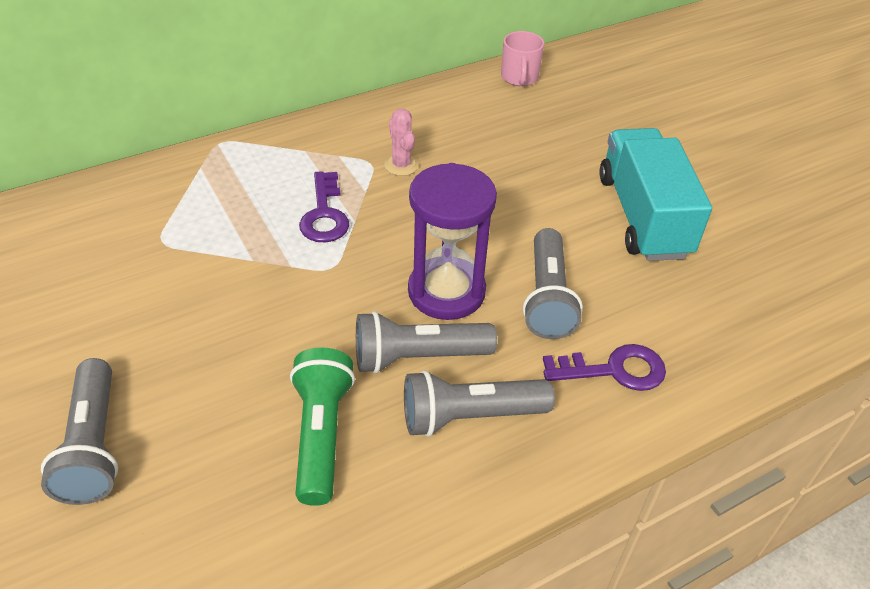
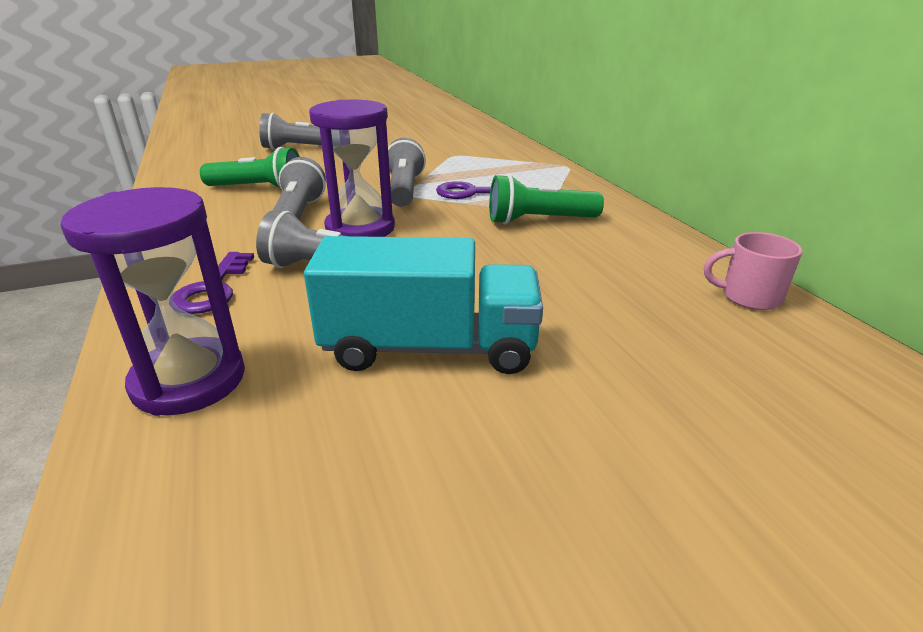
camera: 100 degrees right, 15 degrees down
(401, 165) = (539, 221): pink cactus -> green flashlight
(470, 416) = (227, 228): grey flashlight -> grey flashlight (404, 190)
(738, 331) = (189, 380): none -> purple hourglass

